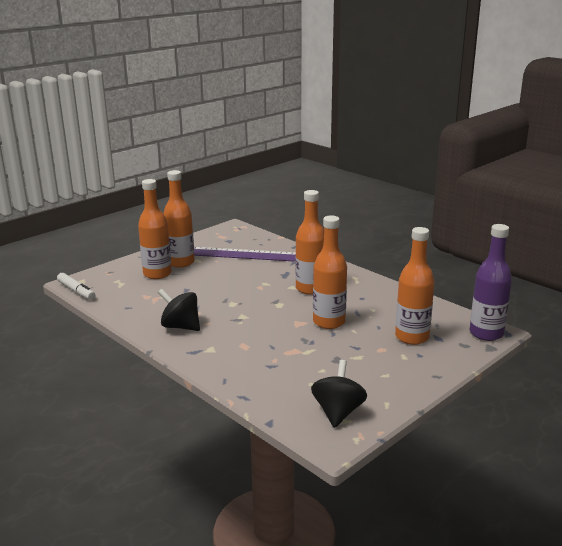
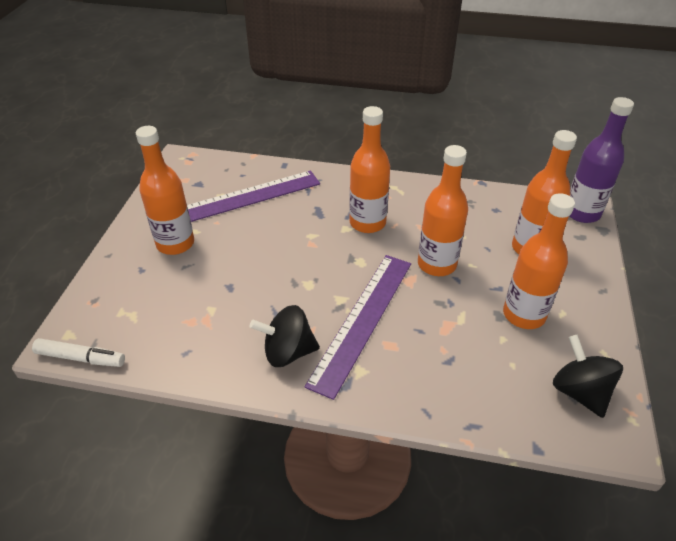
camera: 35 degrees left, 20 degrees up
(157, 274) = (165, 276): orange bottle -> orange bottle (524, 315)
(242, 329) = (362, 320): none -> purple ruler

